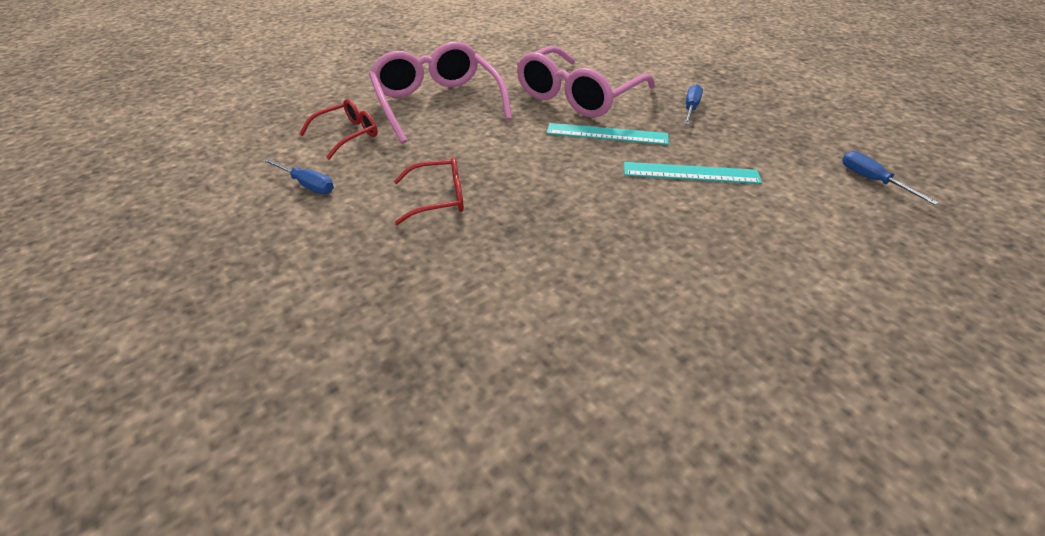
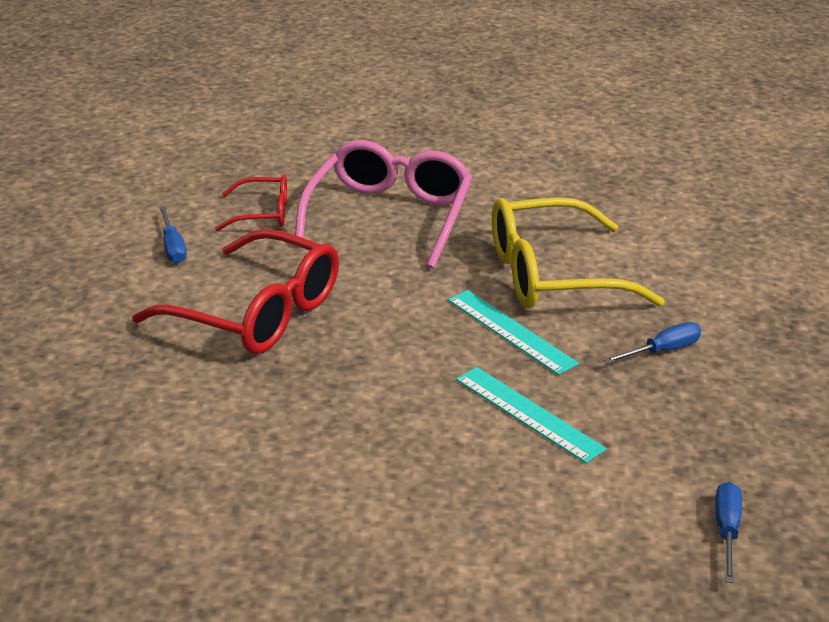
camera: 40 degrees right, 10 degrees down
(438, 198) = (257, 313): red glasses -> red glasses, size x1.93
(578, 96) = (552, 275): pink glasses -> yellow glasses

